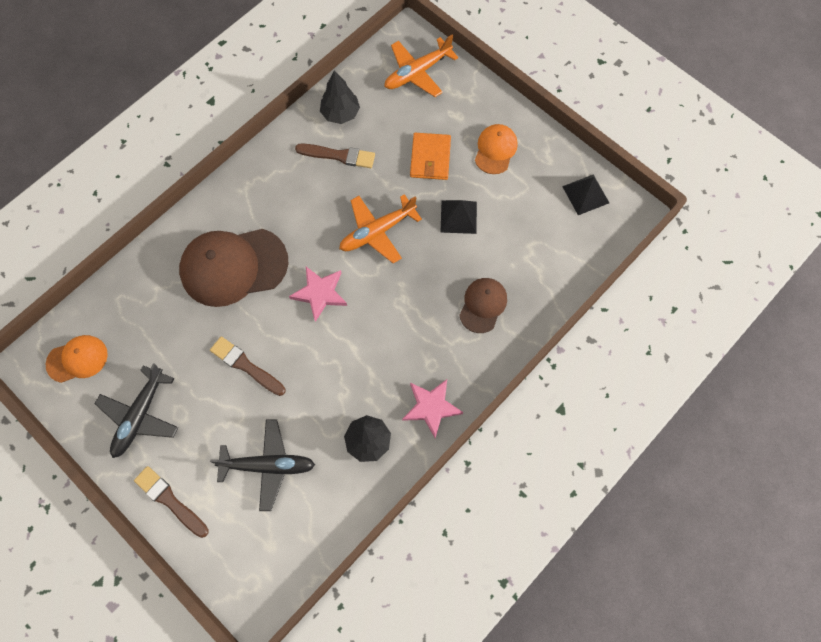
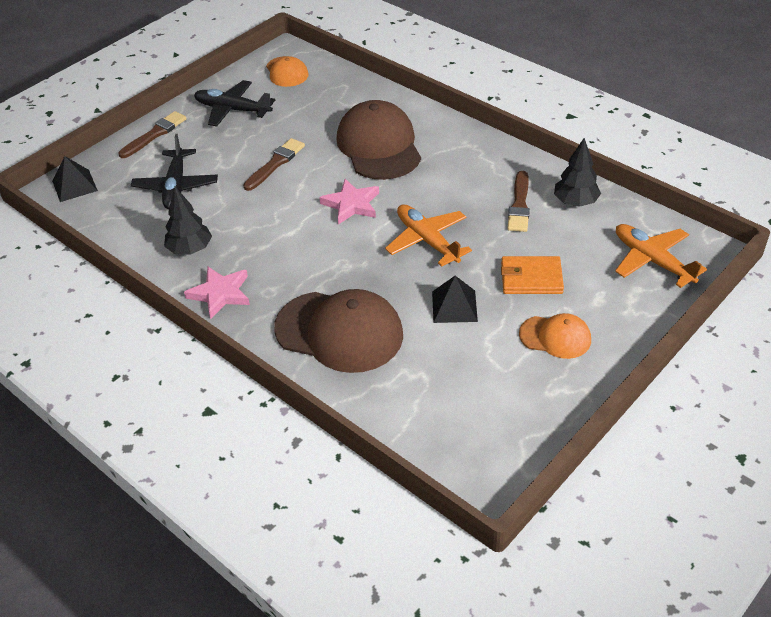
camera: 90 degrees right, 25 degrees down
(483, 305) = (339, 332): brown cap -> brown cap, size x1.86
(585, 194) = (504, 432): black pyramid -> black pyramid (74, 185)

